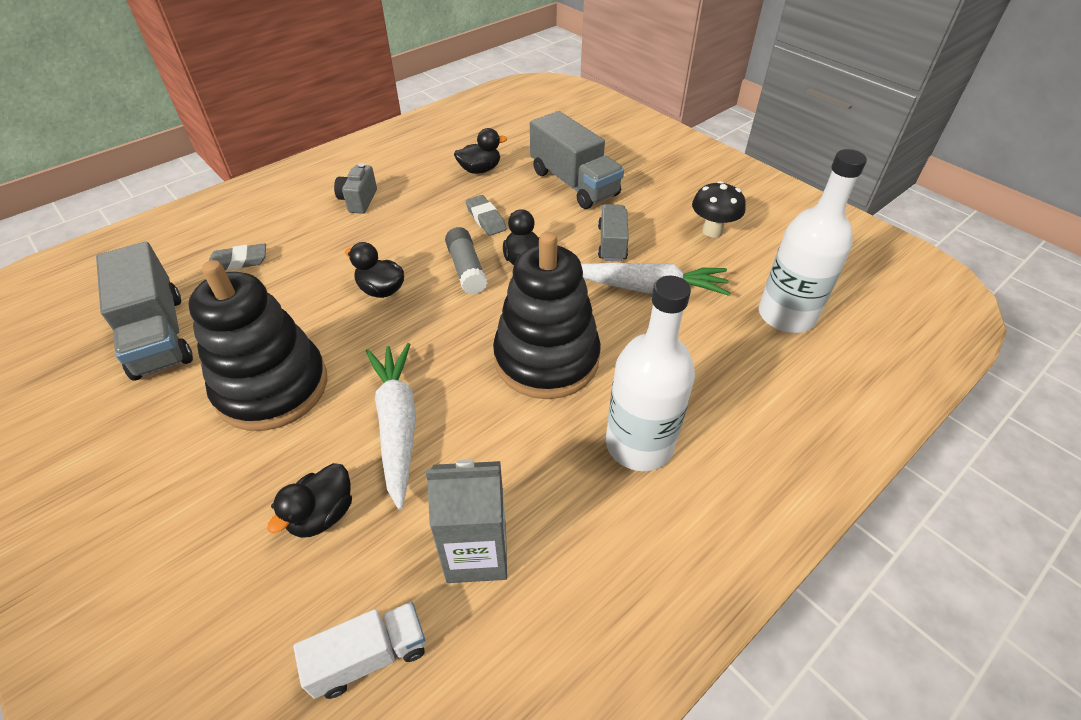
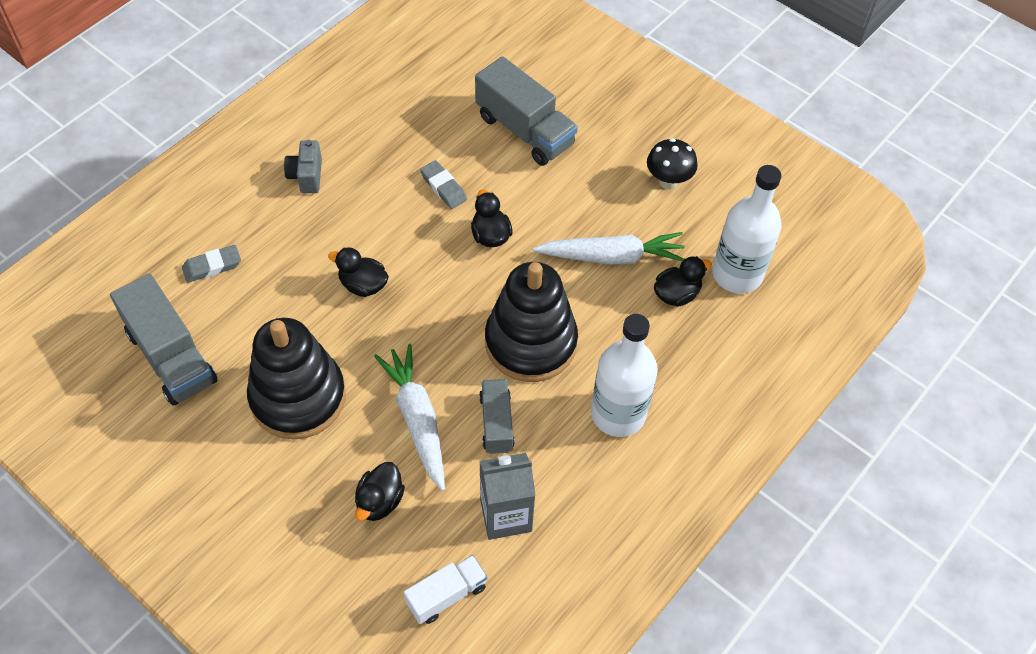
camera: 10 degrees left, 10 degrees up
(466, 269) = (438, 252): grey glue stick -> none
(480, 170) = (423, 120): black duck -> black duck (676, 294)
(612, 243) = (573, 207): grey truck -> grey truck (496, 423)

